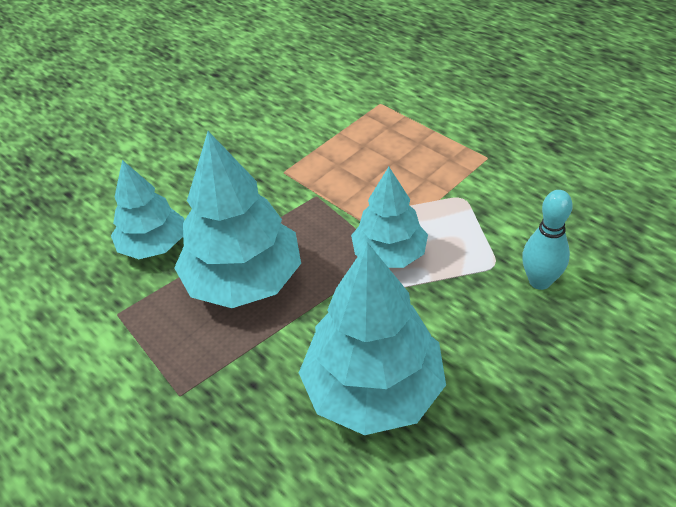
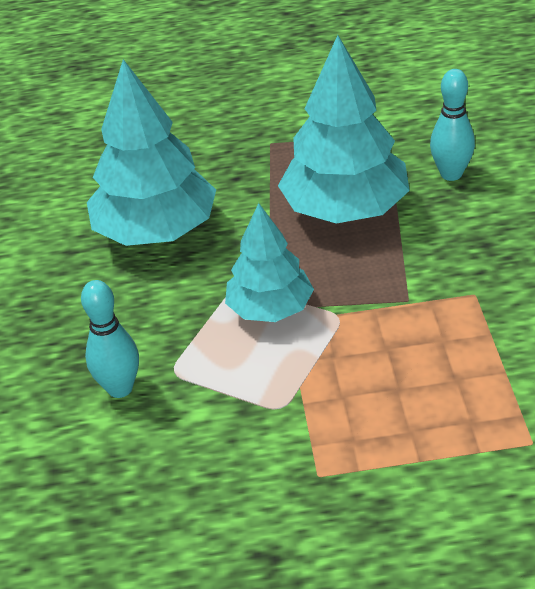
camera: 130 degrees right, 5 degrees down
(153, 245) = (451, 174): turquoise tree -> turquoise bowling pin

